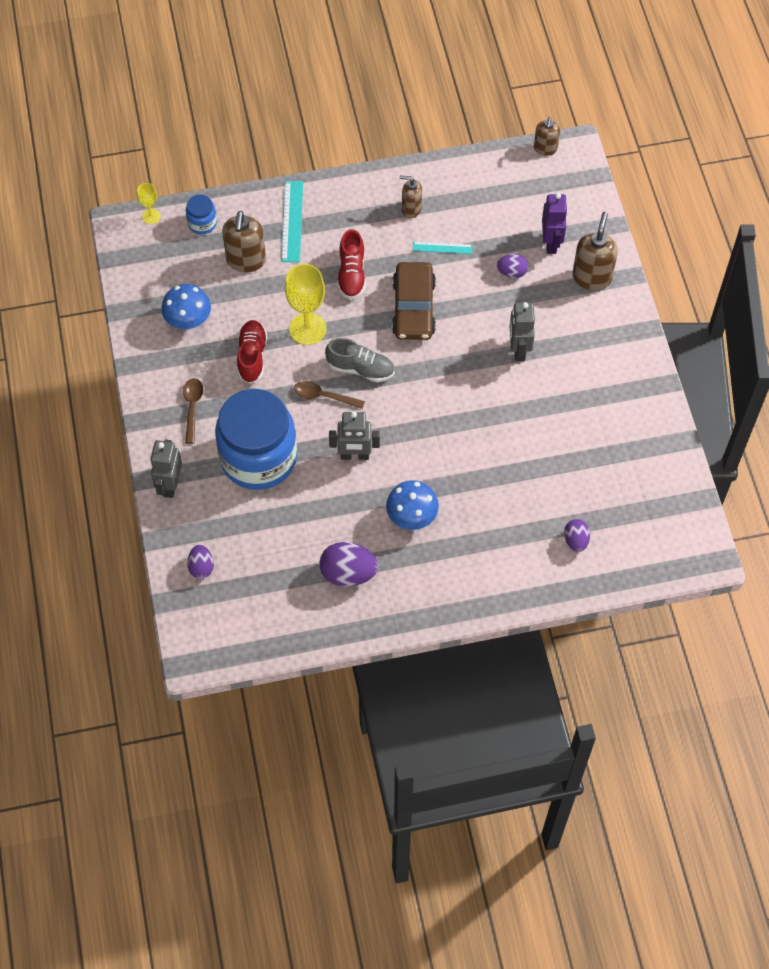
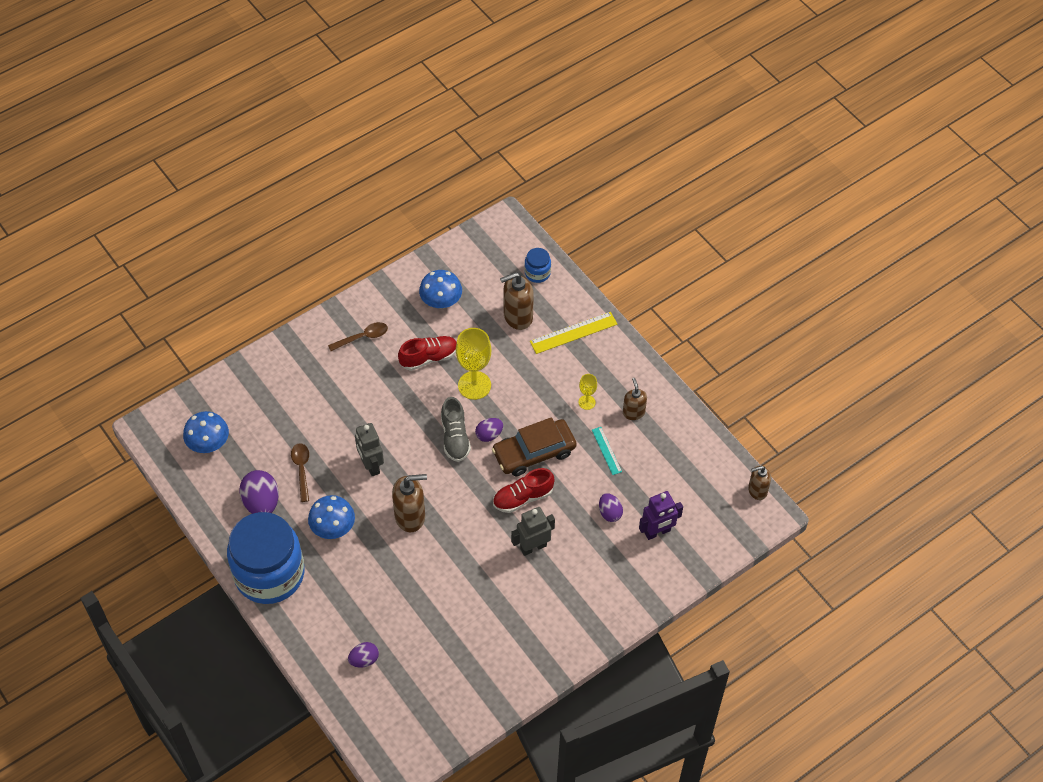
camera: 65 degrees right, 5 degrees down
(151, 216) = (525, 237): yellow goblet -> yellow goblet (586, 402)
(170, 485) = (287, 351): grey robot -> none
(201, 567) = (225, 401): purple egg -> purple egg (489, 435)
(247, 601) = (208, 443): none -> blue mushroom
(258, 458) = (338, 400): blue jar -> blue jar (269, 574)
(292, 221) = (573, 332): turquoise ruler -> yellow ruler
(324, 396) = (416, 422): brown spoon -> brown spoon (301, 470)
(351, 274) = (543, 395): red shoe -> red shoe (523, 497)
(592, 277) = (638, 577): brown soap dispenser -> brown soap dispenser (410, 516)

